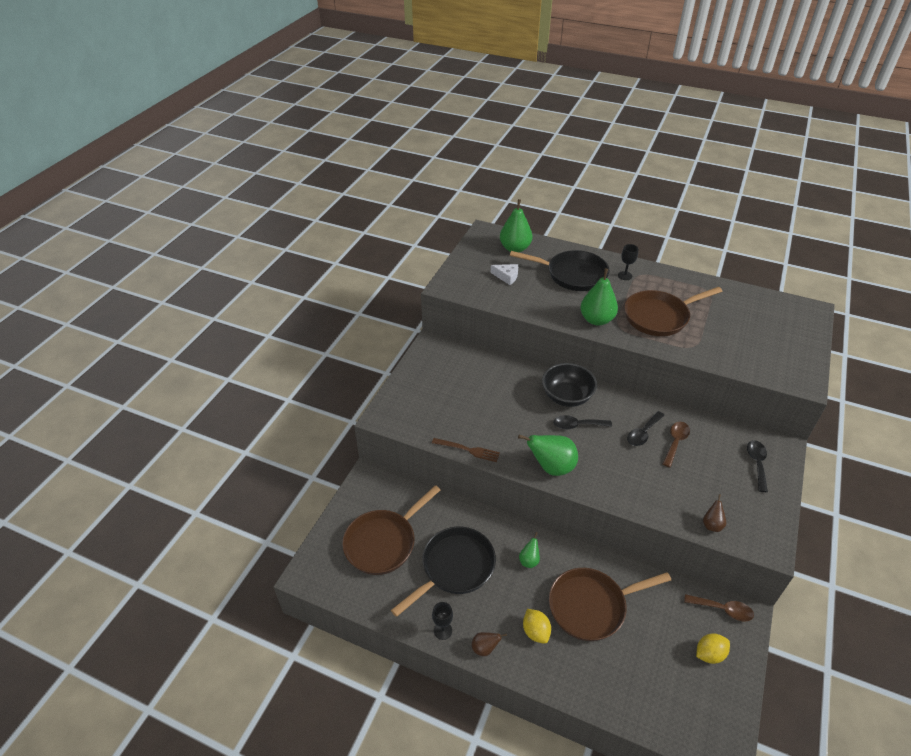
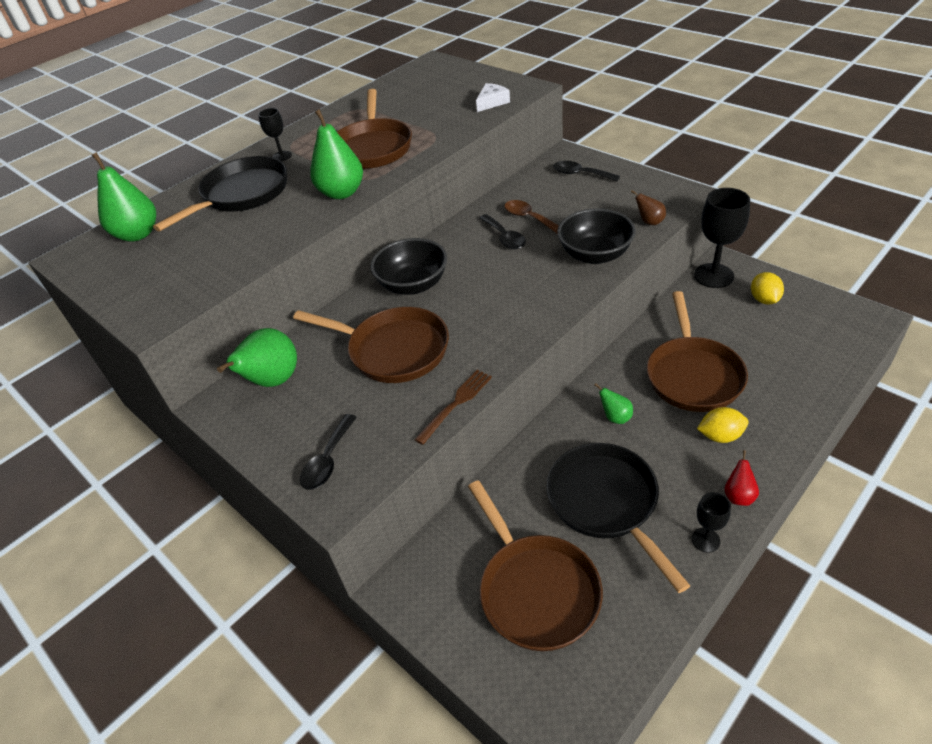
camera: 65 degrees left, 0 degrees up
(485, 648) = (738, 496): brown pear -> red pear
(502, 405) = (393, 350): none -> brown pan
(507, 276) = (190, 253): white cheese -> white cheese (492, 102)
(551, 467) = (523, 325): green pear -> green pear (272, 381)
(577, 425) = (465, 286): black spoon -> black spoon (328, 460)
(649, 494) = (595, 255): none -> black bowl
(723, 609) = (713, 276): brown spoon -> black goblet

